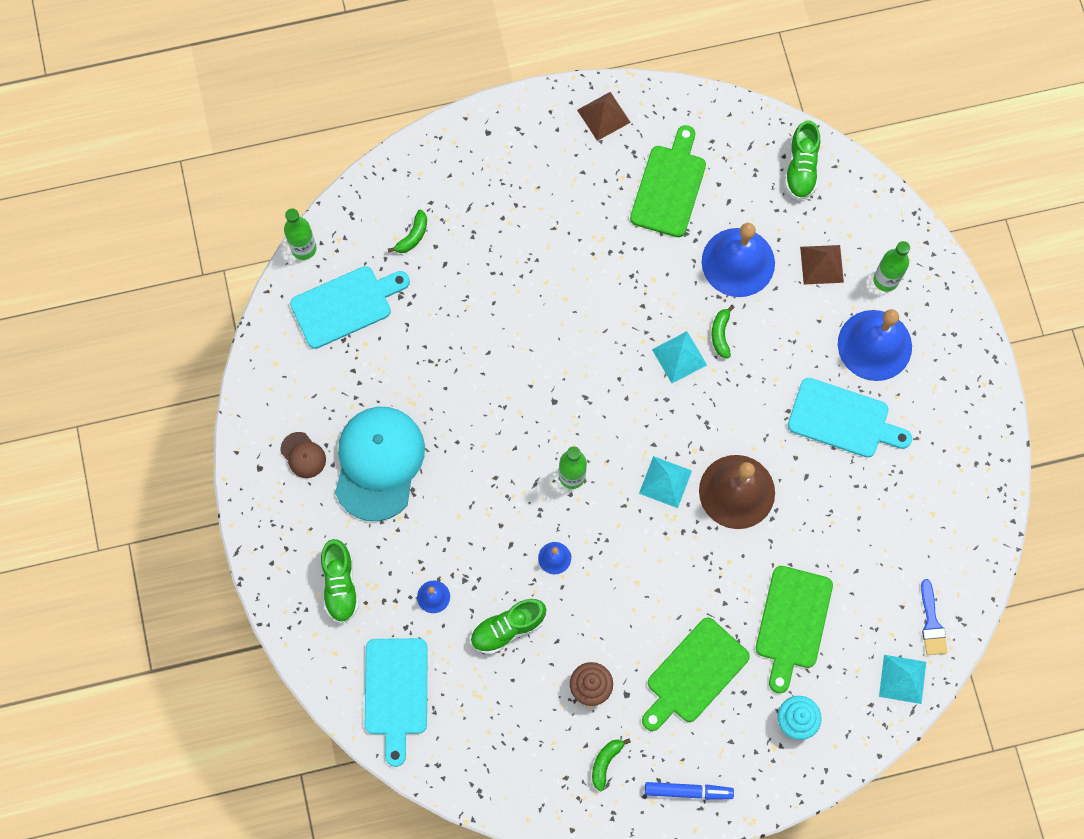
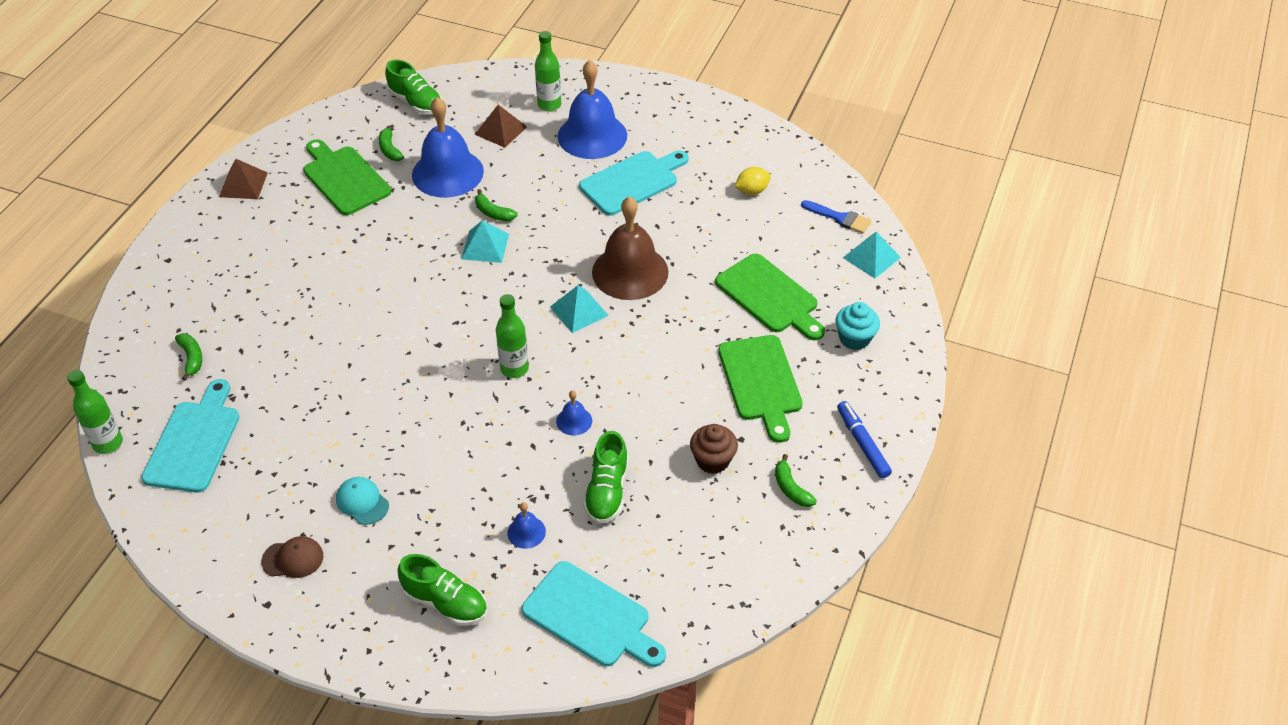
camera: 55 degrees left, 25 degrees down
(378, 463) = (362, 502): turquoise cap -> turquoise cap, size x0.43
(688, 791) = (862, 443): blue marker -> blue marker turned 60 degrees counterclockwise
(729, 194) = (390, 149): none -> green banana
(909, 527) = (752, 191): none -> yellow lemon

